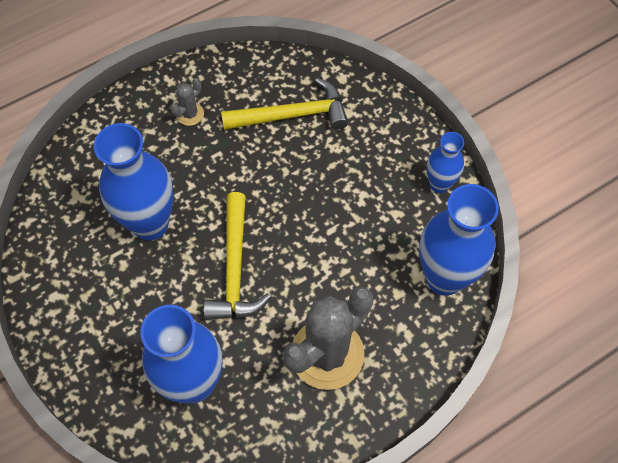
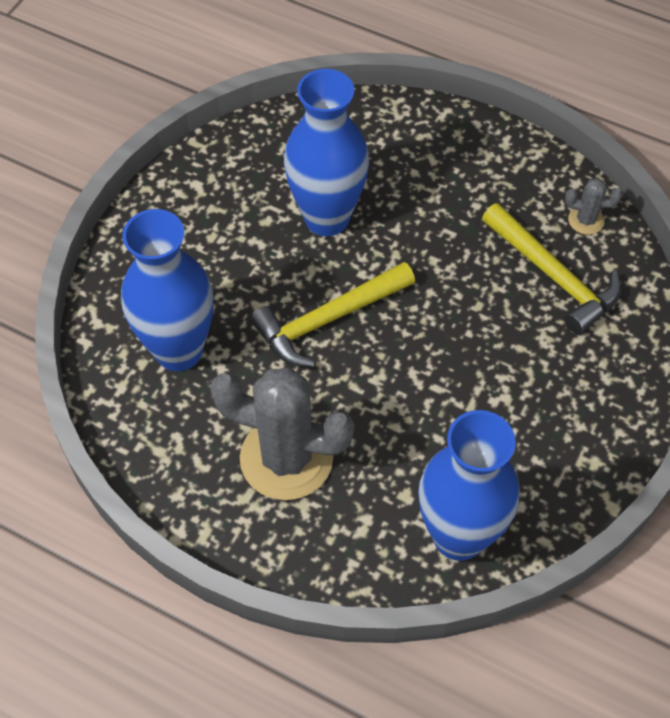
camera: 60 degrees right, 5 degrees down
(190, 114) = (479, 182): grey cactus -> grey cactus (586, 220)
(439, 184) = (579, 472): blue vase -> none

